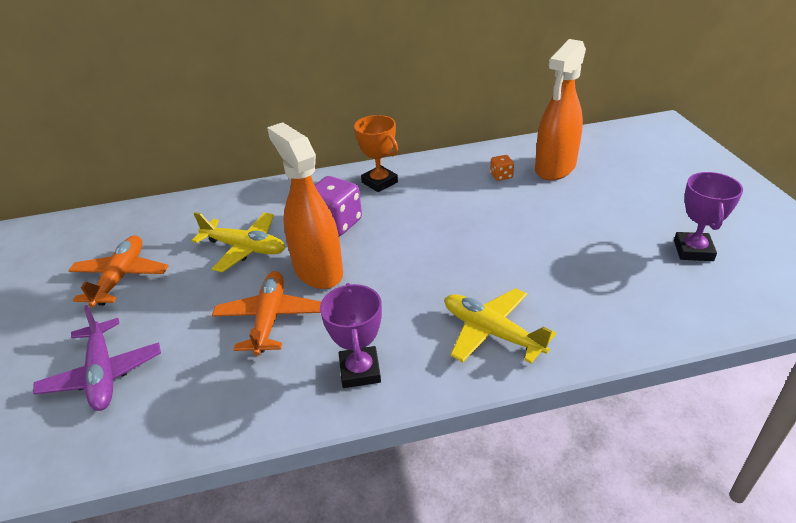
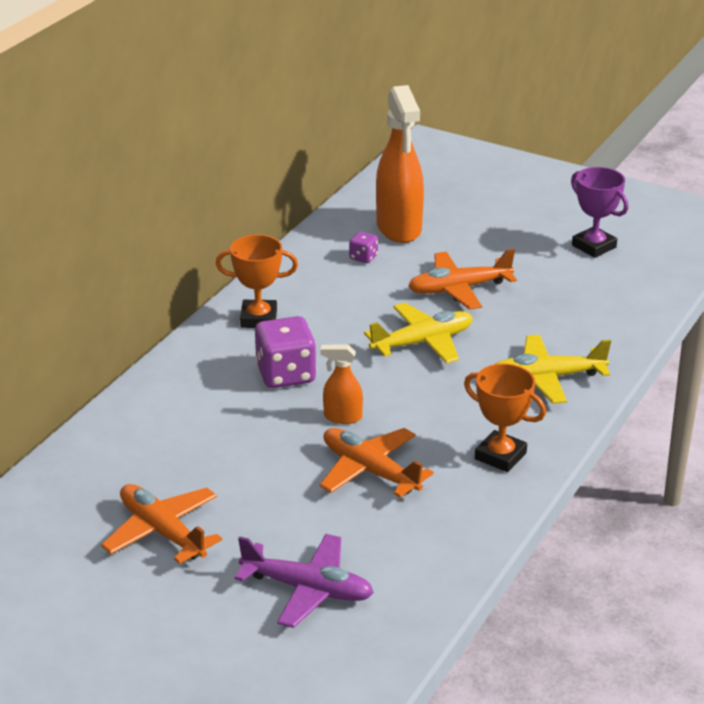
camera: 50 degrees left, 5 degrees down
(245, 248) = (238, 440): yellow plane -> yellow plane (423, 342)
(318, 271) = (342, 417): orange spray bottle -> orange spray bottle, size x0.48
(360, 371) = (500, 456): purple trophy -> orange trophy
(501, 176) = (363, 257): orange dice -> purple dice
(532, 228) = (459, 289): none -> orange plane

